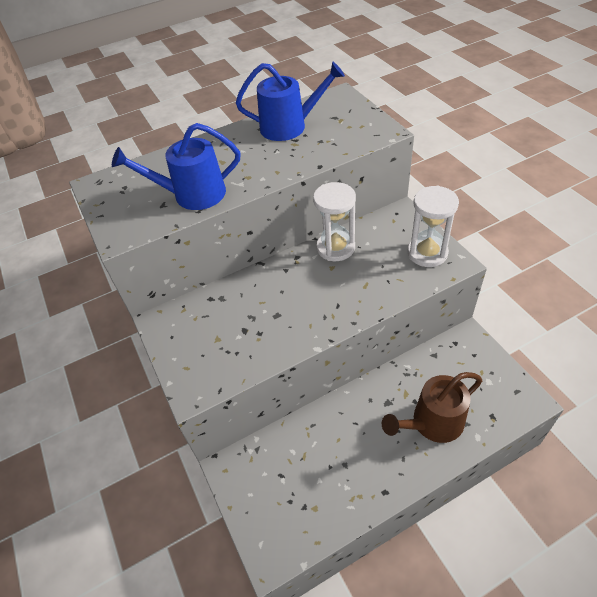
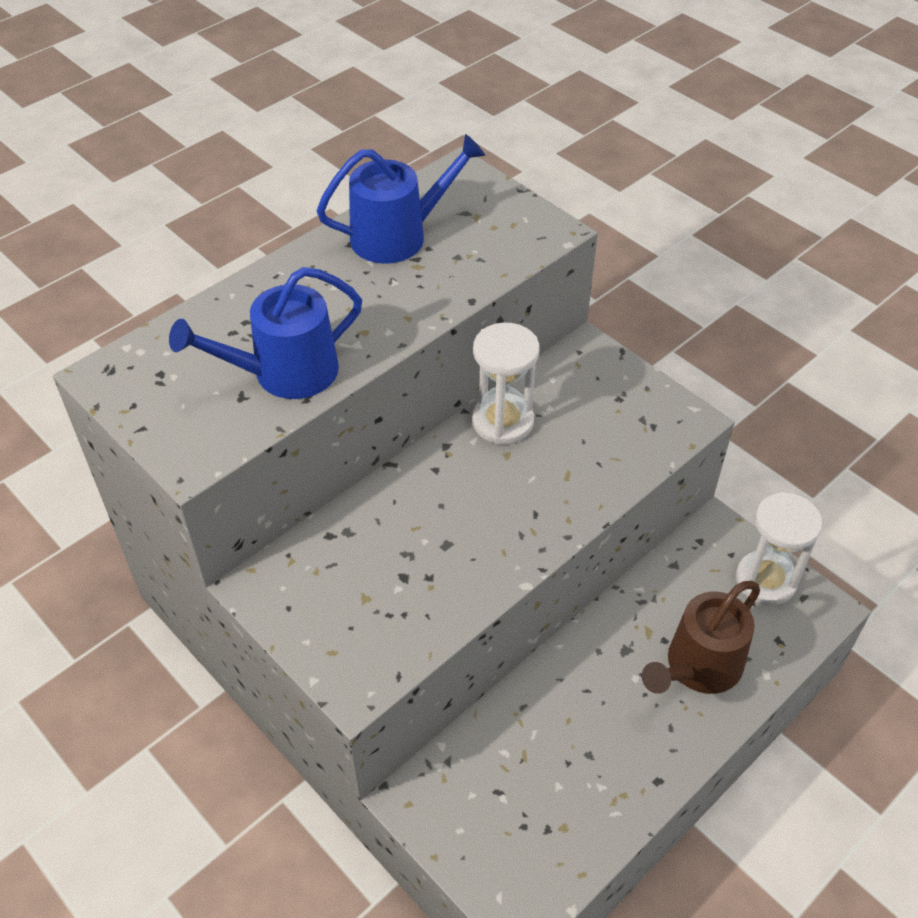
camera: 20 degrees left, 0 degrees up
(427, 253) = (644, 411): white hourglass -> white hourglass (765, 580)

